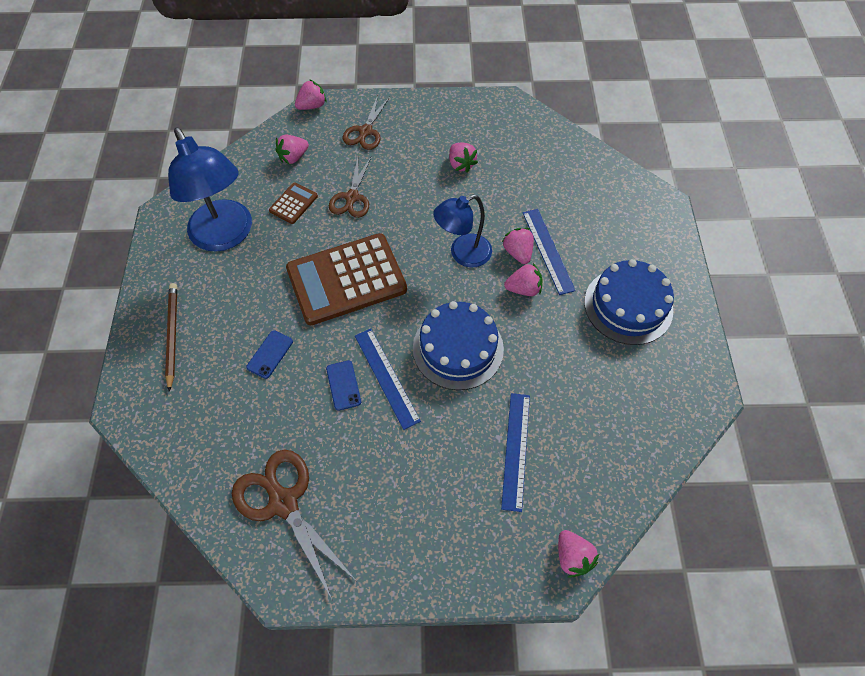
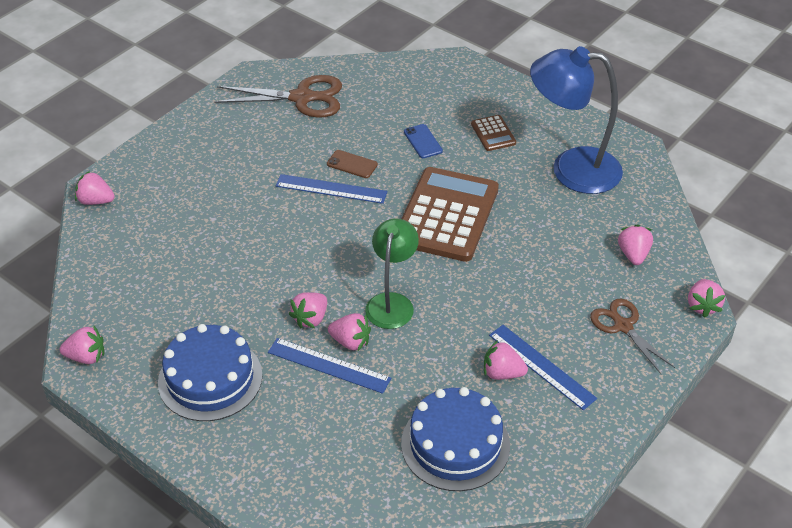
camera: 130 degrees right, 15 degrees down
(172, 335) = (496, 103): brown pencil -> none
(293, 203) = (569, 226): brown calculator -> brown calculator (493, 133)
(343, 385) = (352, 164): blue phone -> brown phone
(352, 197) = (538, 267): brown scissors -> none
(458, 348) = (307, 241): blue cake -> blue cake (455, 444)
(463, 254) = (392, 302): blue lamp -> green lamp
(516, 450) = (192, 221): blue ruler -> blue ruler (541, 366)
(698, 397) = (86, 357): none -> pink strawberry

